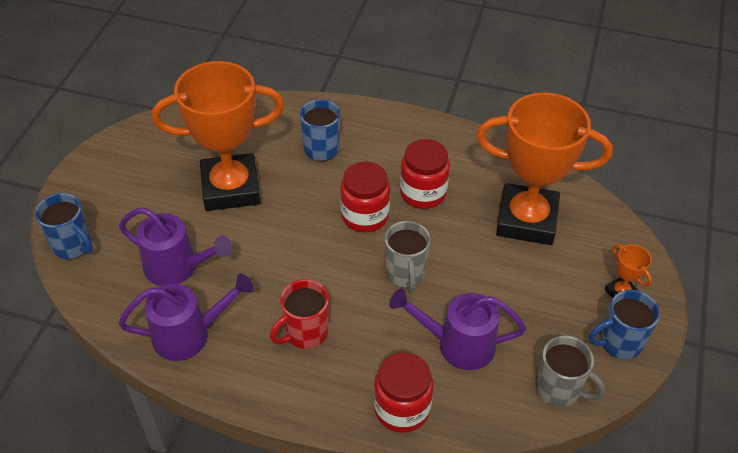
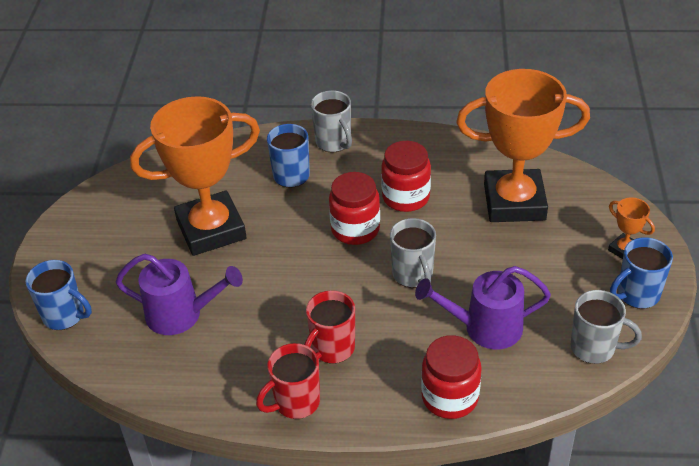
camera: 10 degrees left, 5 degrees down
(189, 334) = (215, 374): purple watering can -> none
(254, 380) = (295, 402): none -> red mug
(372, 123) = (334, 142): none -> grey mug

